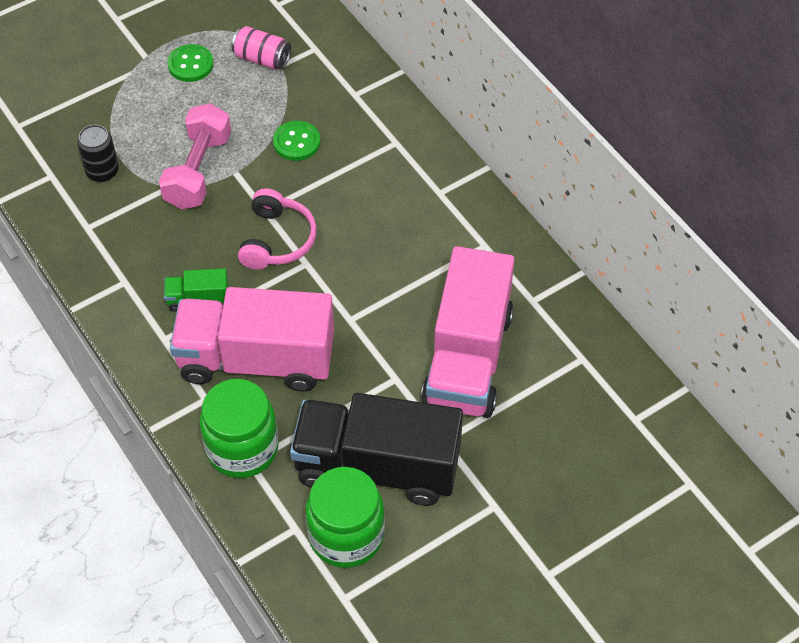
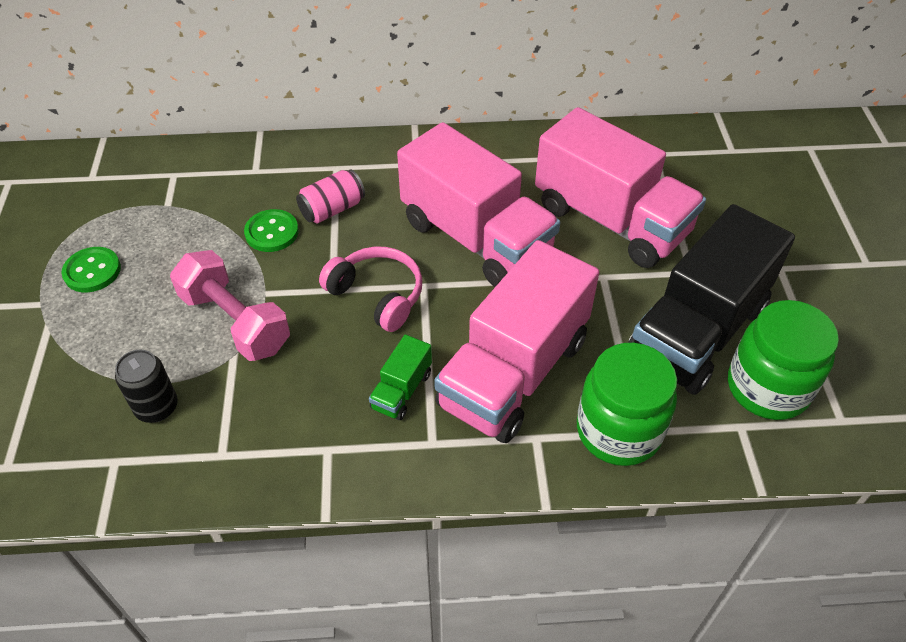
camera: 60 degrees left, 5 degrees down
(262, 59) = (145, 215): pink can -> pink can (332, 209)
(379, 273) = (476, 238): none -> pink truck

